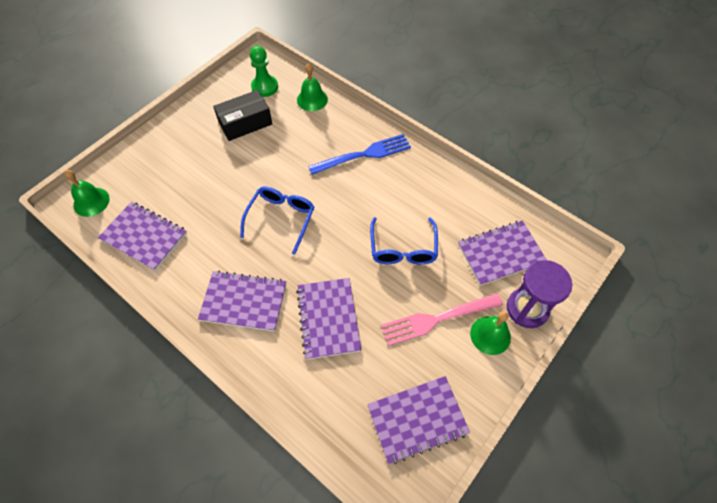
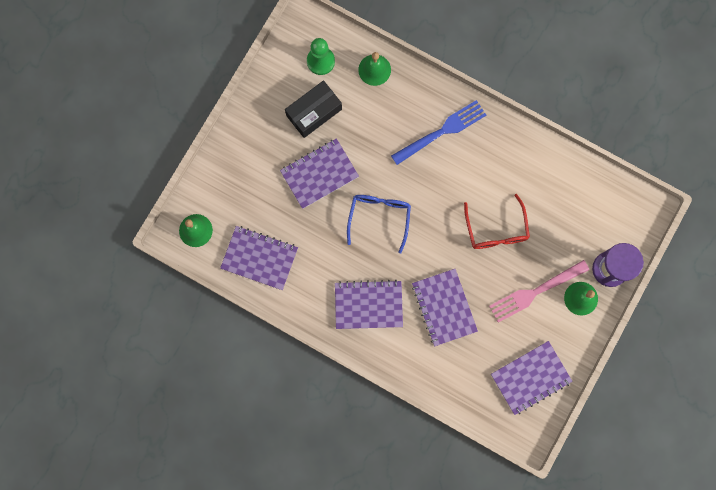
camera: 10 degrees left, 20 degrees up
(403, 249) = (496, 229): blue glasses -> red glasses
(500, 253) = (583, 219): purple notebook -> purple notebook (319, 174)

